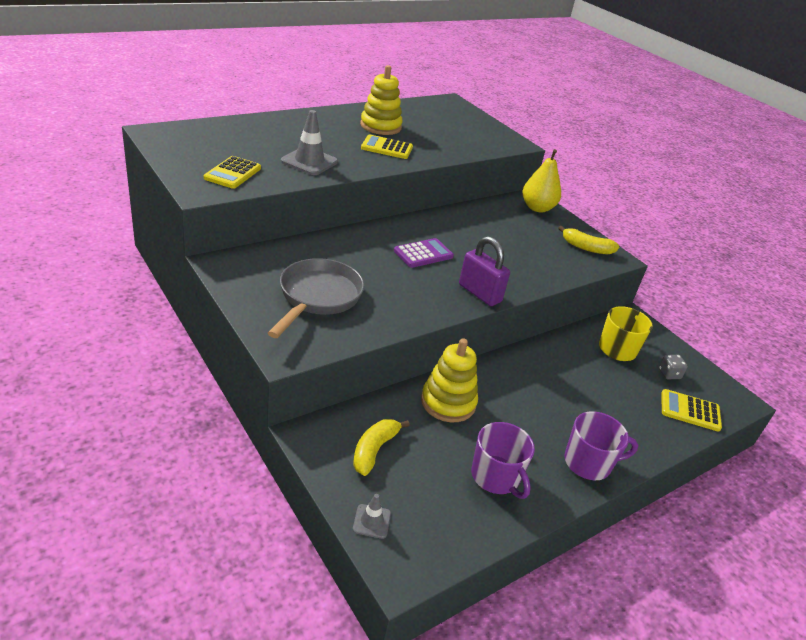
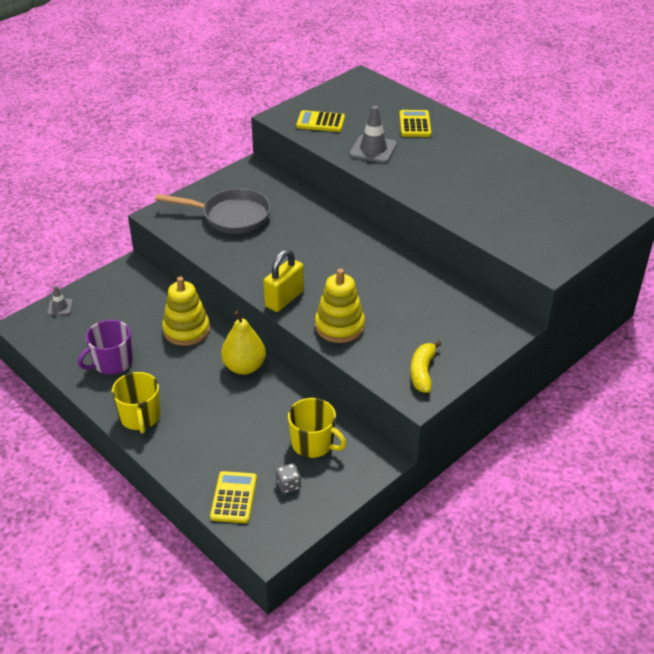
camera: 85 degrees right, 5 degrees up
(374, 450) = (123, 299): yellow banana -> none
(380, 126) = (492, 173): yellow stacking toy -> yellow stacking toy (339, 326)
(387, 148) = (443, 183): yellow calculator -> yellow calculator (415, 124)
(423, 254) = (330, 260): purple calculator -> none
(479, 293) = (284, 299): purple padlock -> yellow padlock
(537, 208) = (489, 331): yellow pear -> yellow pear (244, 367)
(588, 463) = (140, 417): purple mug -> yellow mug

